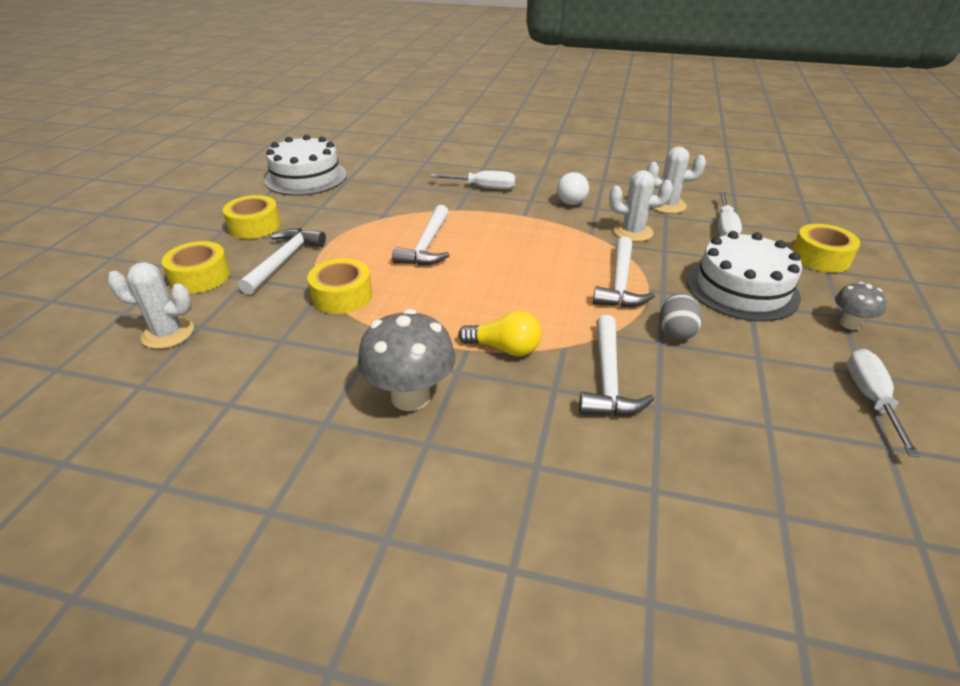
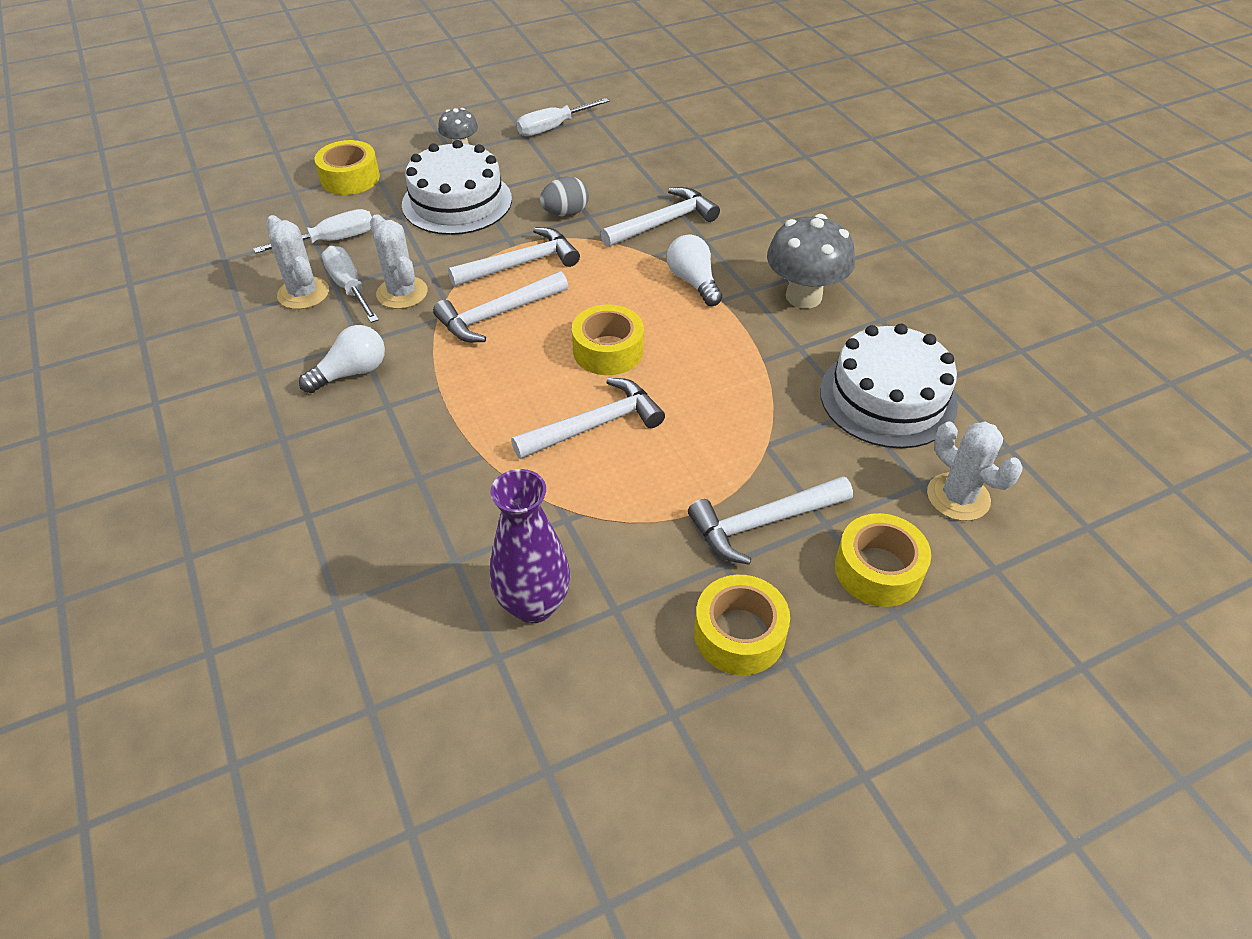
camera: 130 degrees left, 10 degrees up
(306, 177) = (544, 726): white cake -> white cake (887, 398)
(342, 296) = (754, 422): yellow tape -> yellow tape (608, 350)
(355, 192) = (534, 605): none -> purple vase
(483, 188) = (387, 471): white screwdriver -> white screwdriver (349, 287)
(504, 348) = (693, 282): yellow light bulb -> white light bulb
(569, 253) = (497, 315): none -> white hammer

